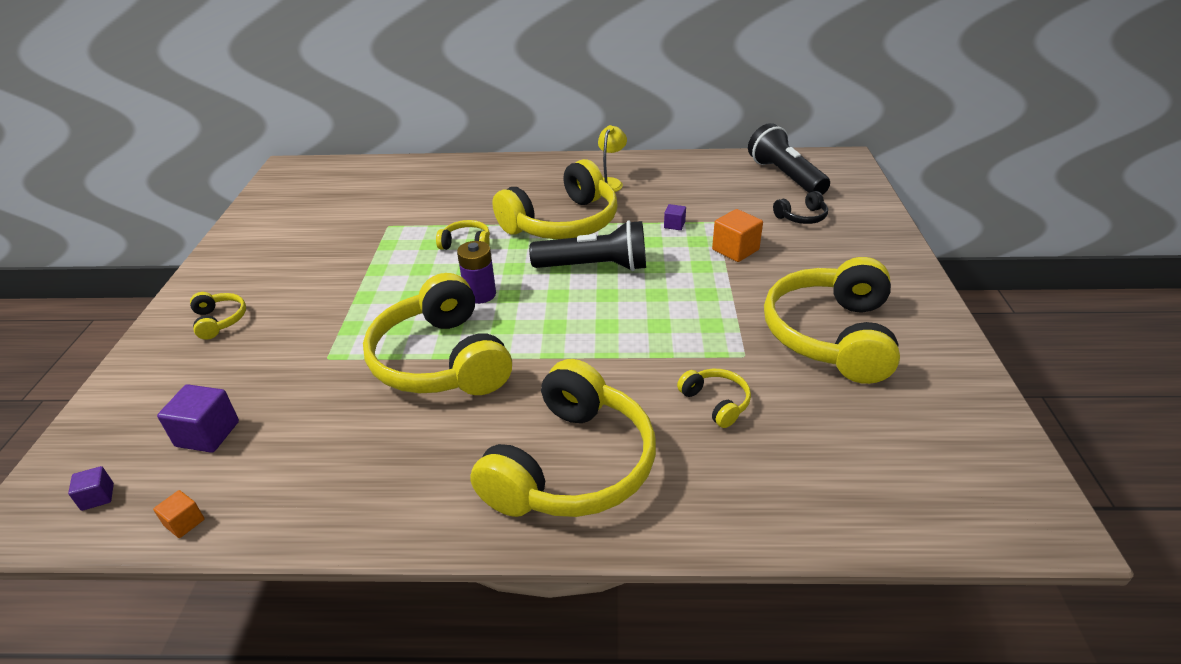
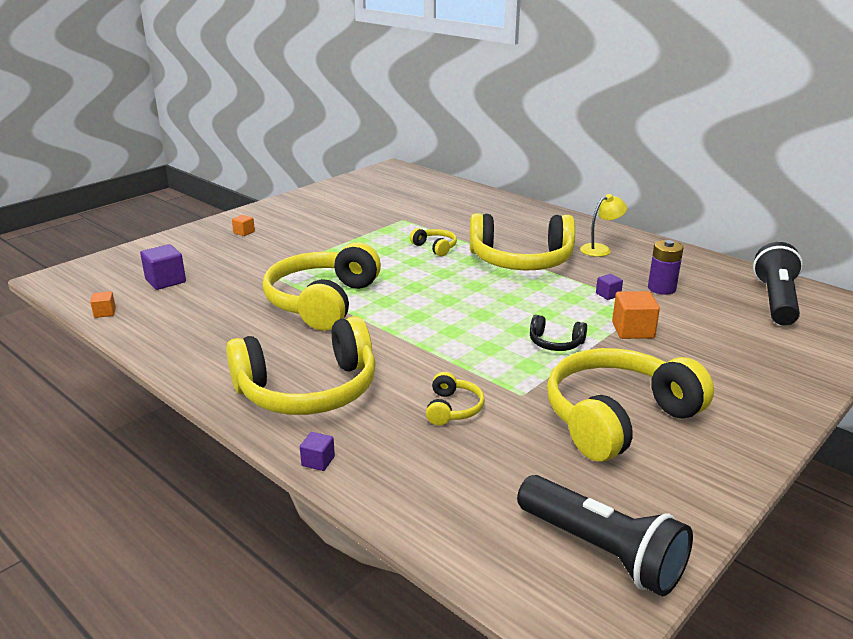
camera: 40 degrees right, 10 degrees down
(98, 497) = (91, 284): purple cube -> purple cube (318, 461)
(219, 321) = (244, 232): yellow headphones -> orange cube
(480, 294) = (399, 278): purple battery -> purple battery (661, 288)
(595, 267) = (501, 295): black flashlight -> black flashlight (602, 552)
(801, 217) = (738, 334): black headphones -> black headphones (555, 343)

